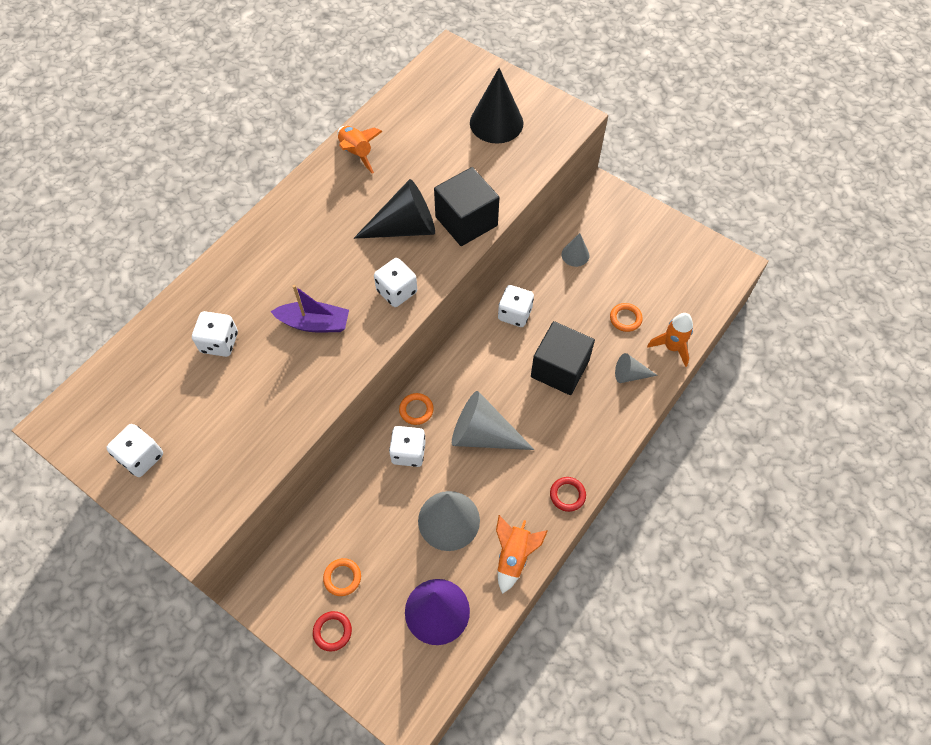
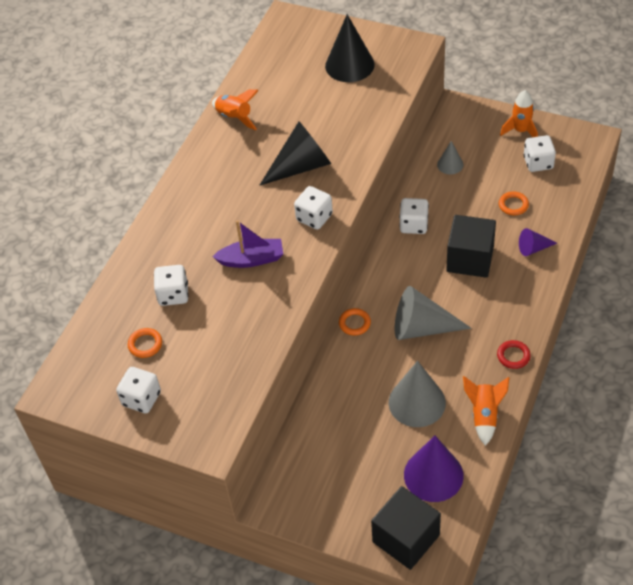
camera: 10 degrees left, 10 degrees down
(332, 631) = (347, 515): red ring -> none
(342, 578) = (339, 471): orange ring -> orange ring (145, 344)
(408, 452) = (360, 358): white dice -> white dice (538, 163)
(466, 221) = (353, 148): black cube -> black cube (406, 538)
(630, 374) = (533, 248): grey cone -> purple cone
(671, 347) = (562, 218): orange rocket -> orange rocket (520, 131)

